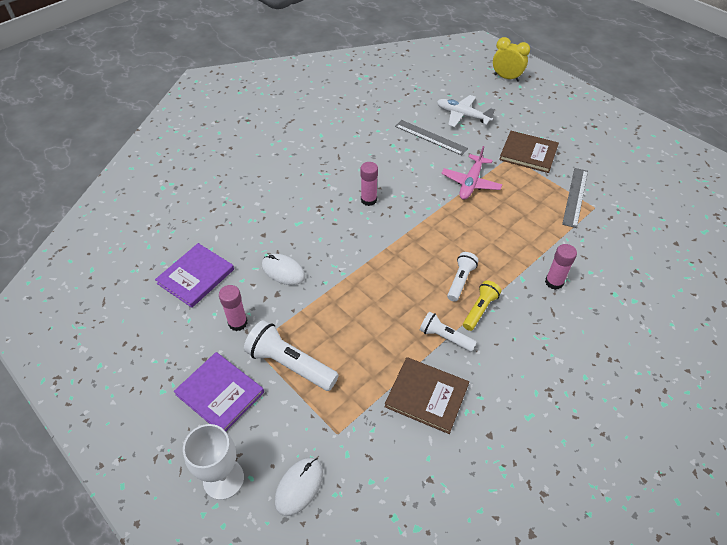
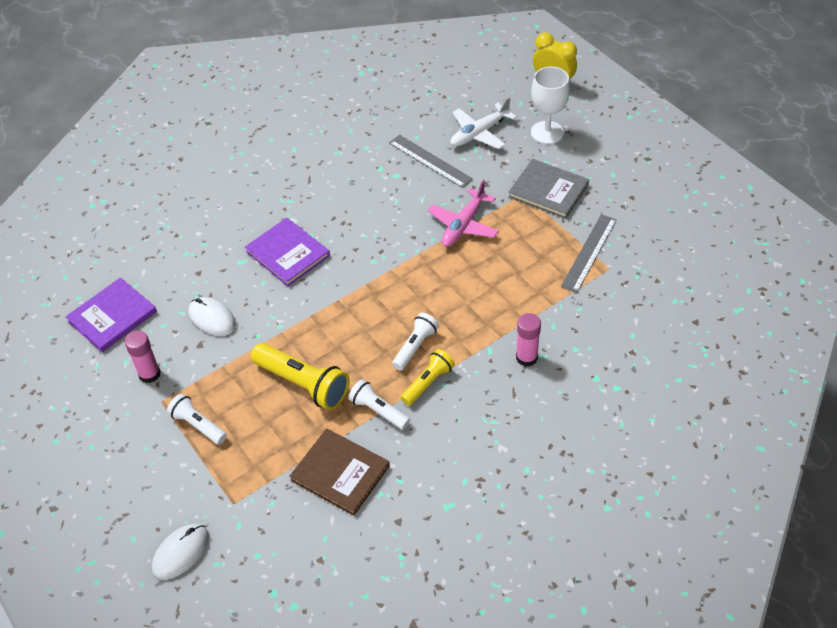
camera: 10 degrees right, 0 degrees up
(220, 393) = (116, 449): purple book -> purple book (287, 254)
(223, 479) = (104, 537): white goblet -> white goblet (547, 132)
(290, 364) = (198, 425): white flashlight -> white flashlight, size x0.61
(368, 200) = (332, 238): pink glue stick -> none
(374, 320) = (303, 384): none -> yellow flashlight
(462, 115) = (479, 133): white plane -> white plane turned 75 degrees counterclockwise
(528, 153) = (548, 191): brown book -> grey book

